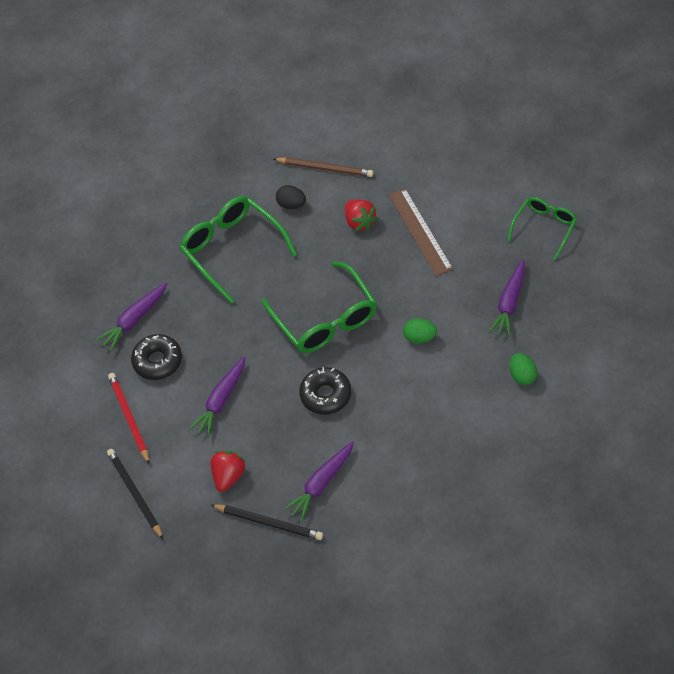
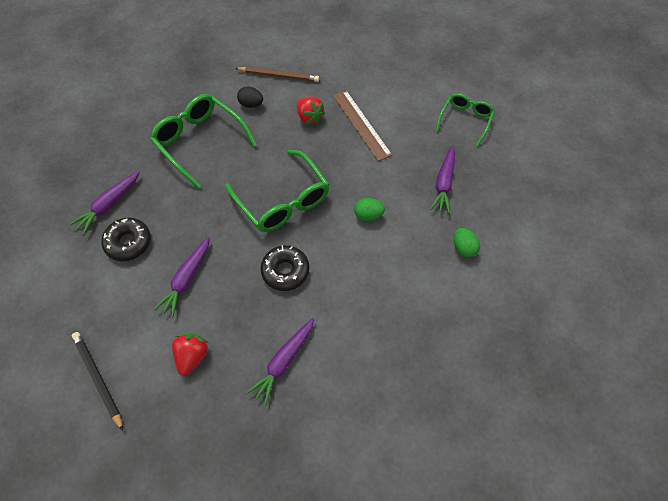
camera: 10 degrees left, 5 degrees up
(129, 418) = (98, 299): red pencil -> none
(269, 522) = (232, 406): black pencil -> none

